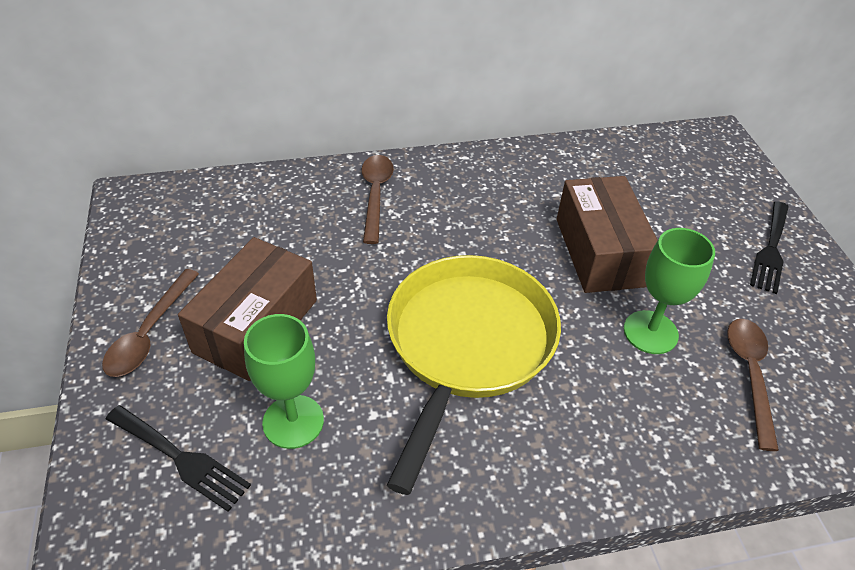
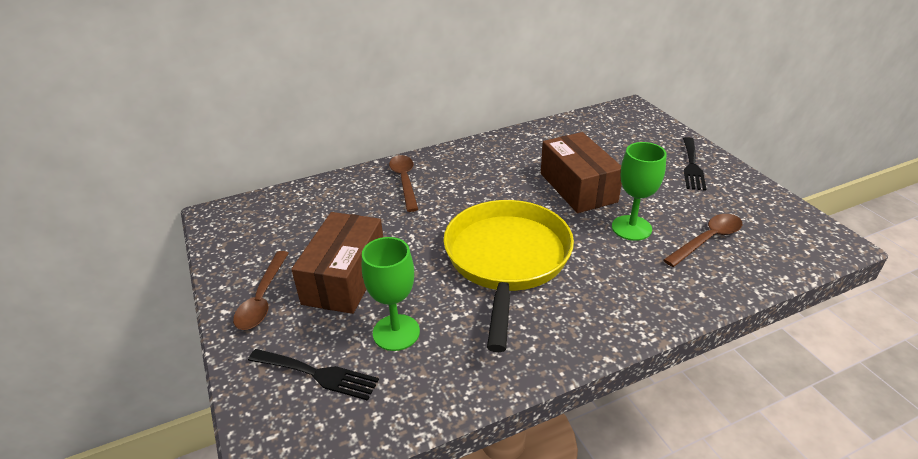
camera: 10 degrees left, 10 degrees down
(750, 375) = (707, 240): brown spoon -> brown spoon turned 60 degrees clockwise

